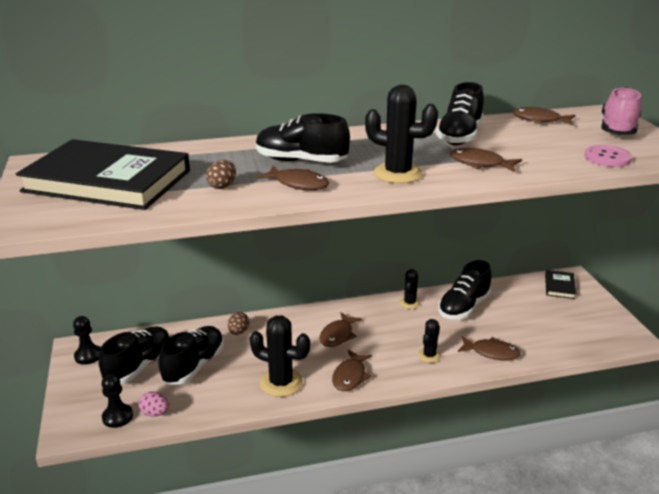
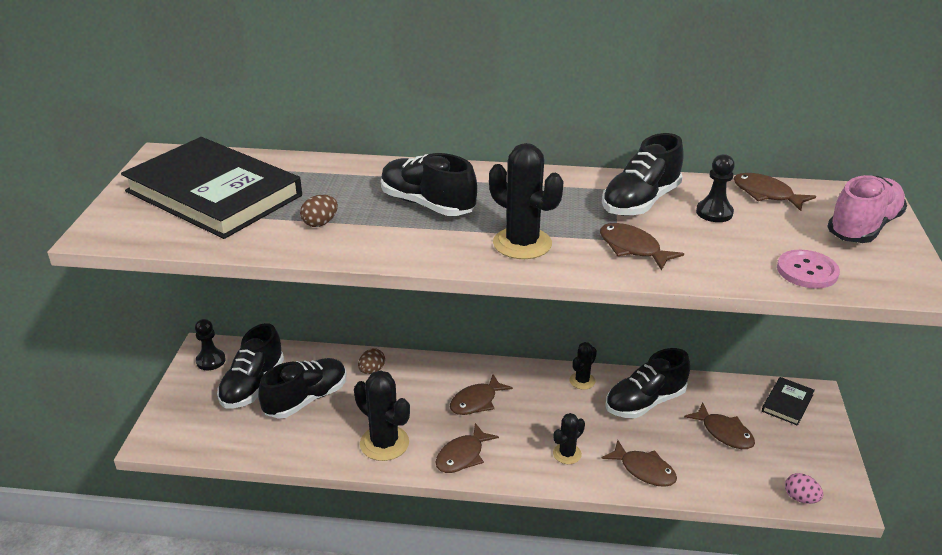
camera: 20 degrees right, 5 degrees up
(117, 417) = (205, 437): black pawn -> black pawn (714, 212)
(139, 366) = (253, 385): black shoe -> black shoe turned 150 degrees clockwise
(155, 413) = (242, 443): pink egg -> pink egg (800, 498)
(298, 184) = (401, 236): brown fish -> brown fish (724, 433)

